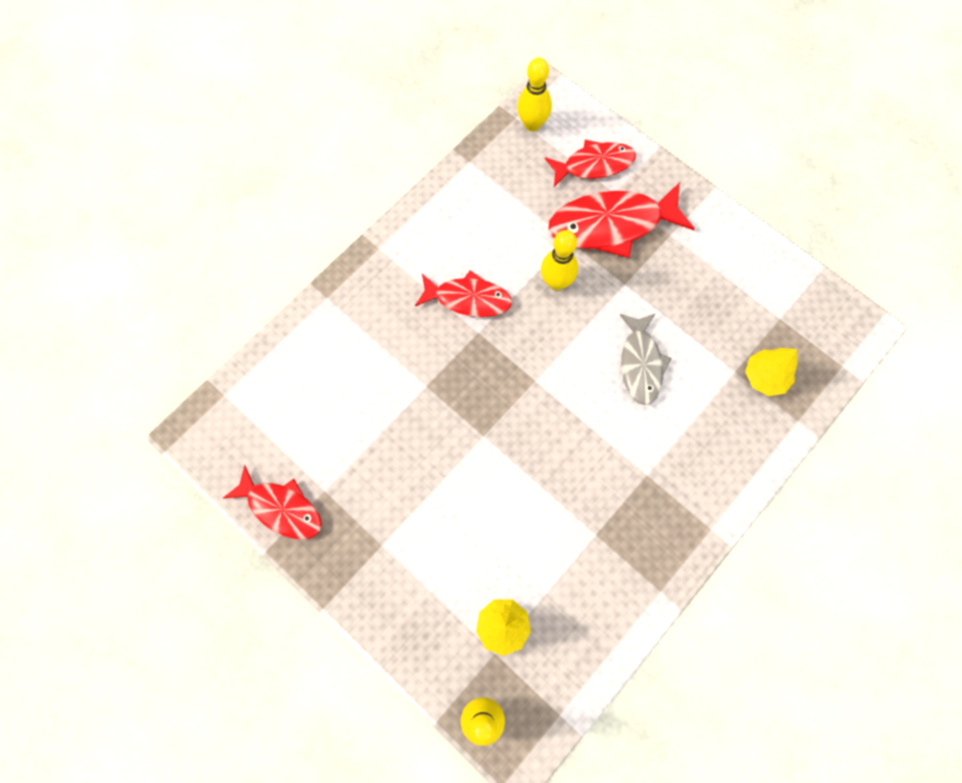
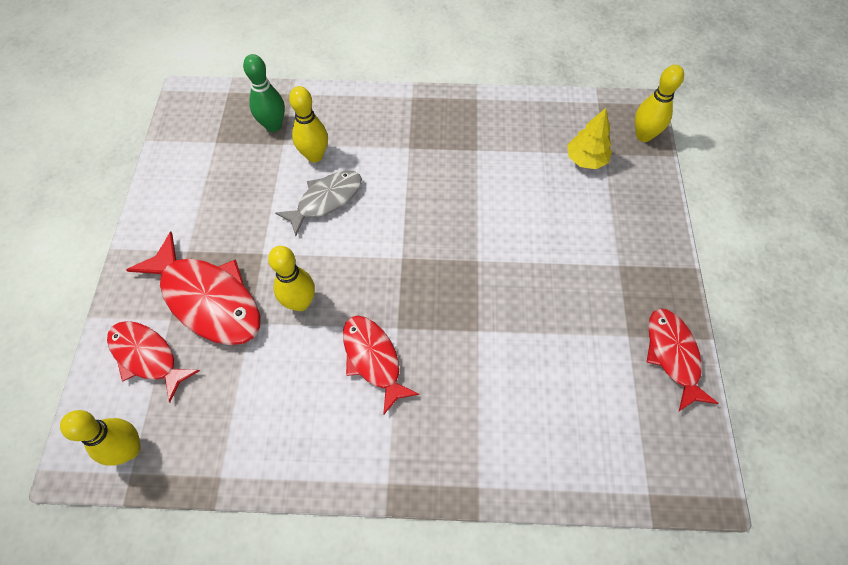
camera: 130 degrees left, 10 degrees down
(699, 388) = (314, 156): none -> yellow bowling pin
(765, 377) = (273, 126): yellow tree -> green bowling pin

